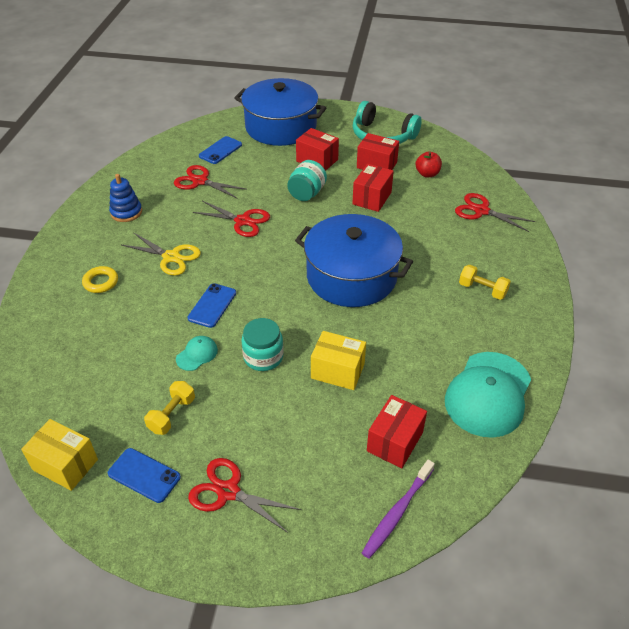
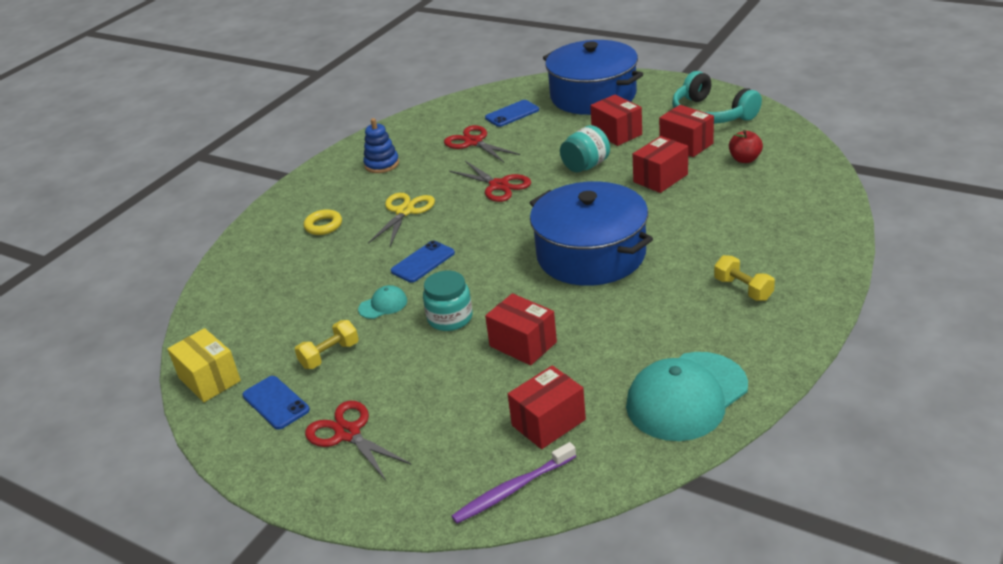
camera: 25 degrees right, 10 degrees down
(171, 257) = (405, 211): yellow scissors -> yellow scissors turned 120 degrees counterclockwise
(337, 371) = (523, 344): yellow box -> red box
(481, 211) = (792, 206): red scissors -> none

